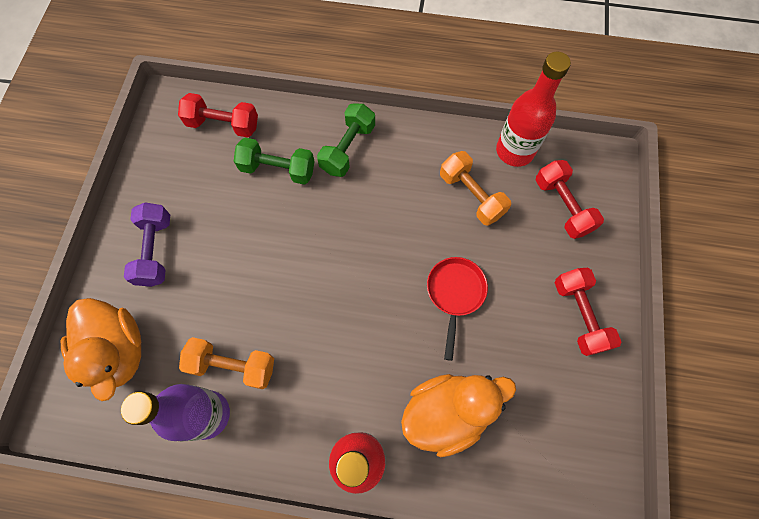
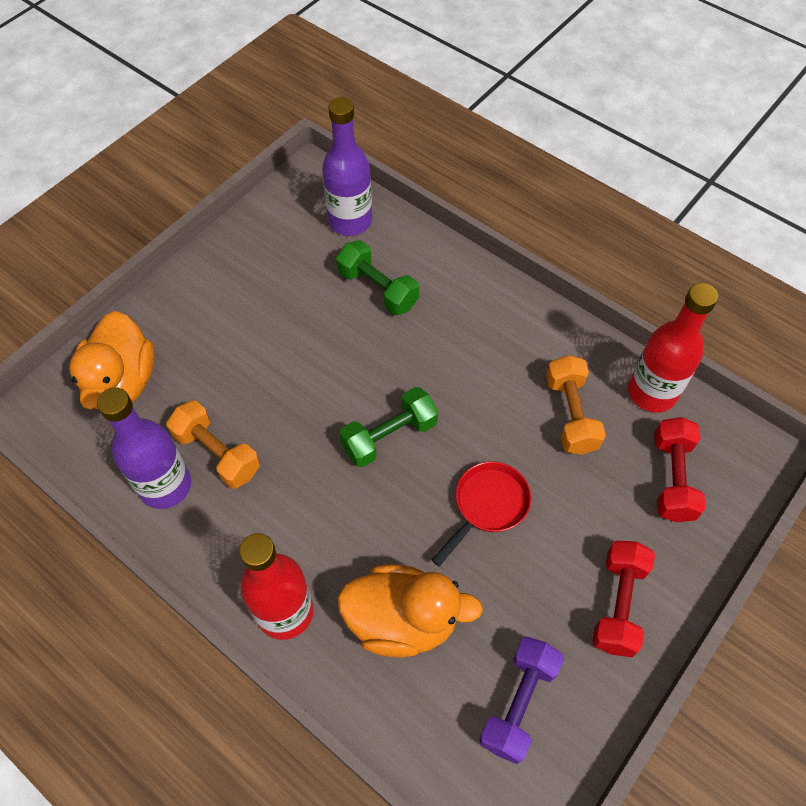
camera: 30 degrees right, 10 degrees down
(155, 250) = (212, 309): purple dumbbell -> purple dumbbell (518, 703)
(223, 125) = (350, 221): red dumbbell -> purple bottle
(348, 148) = (463, 302): green dumbbell -> green dumbbell (389, 436)

